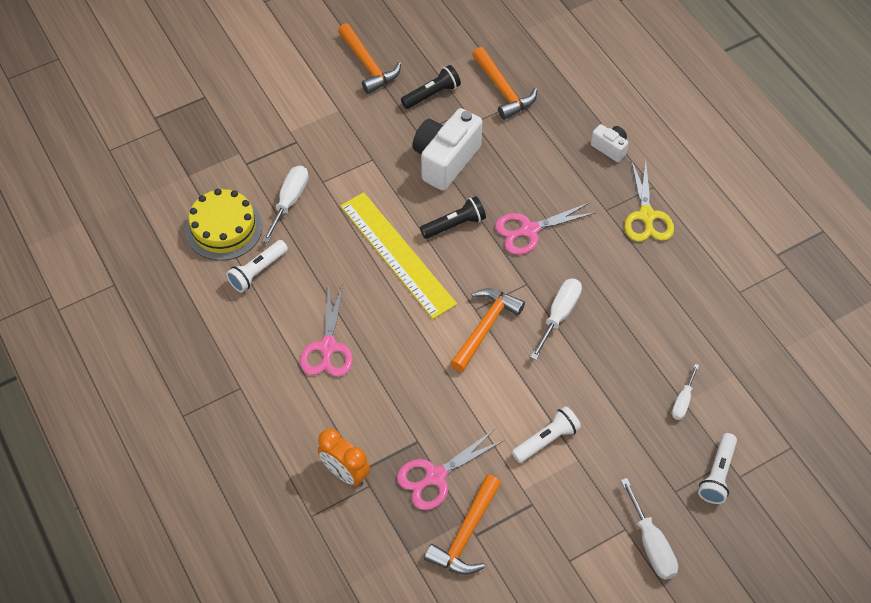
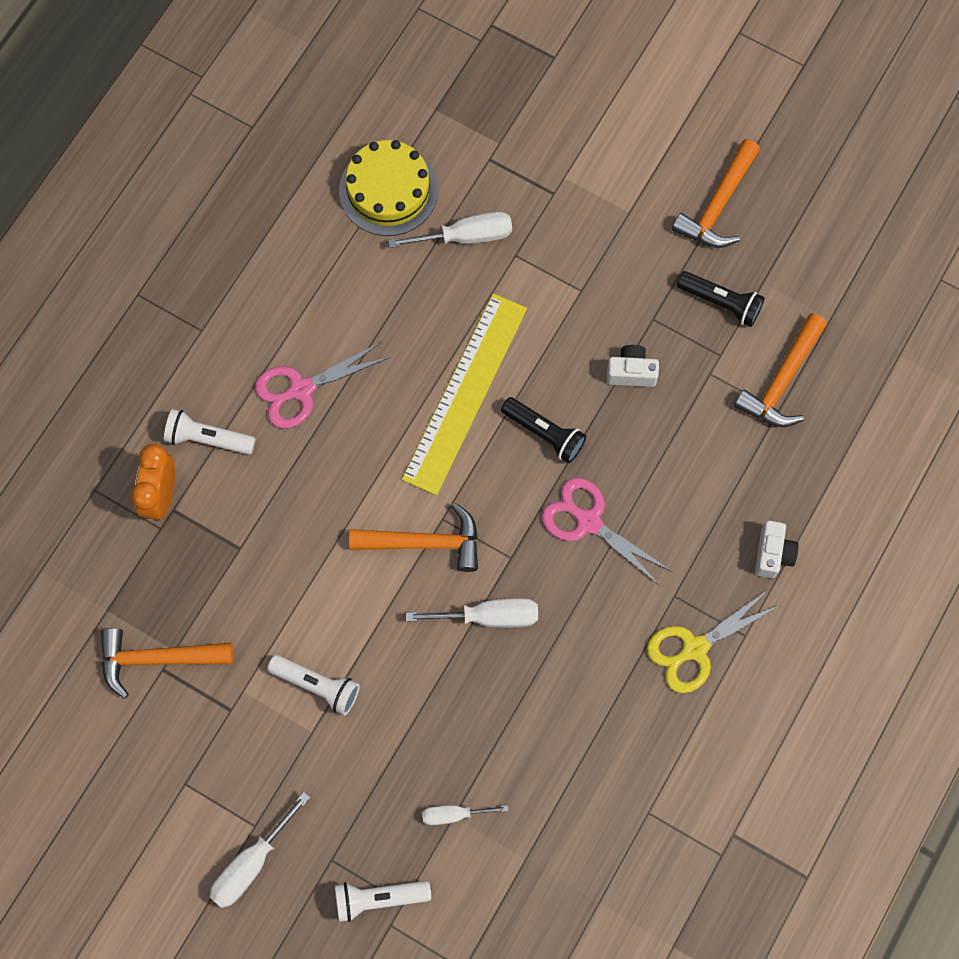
camera: 60 degrees right, 15 degrees up
(257, 271) = (353, 259): white flashlight -> white flashlight (208, 438)
(435, 476) = (207, 590): pink scissors -> none
(445, 160) = (631, 372): white camera -> white camera, size x0.50

